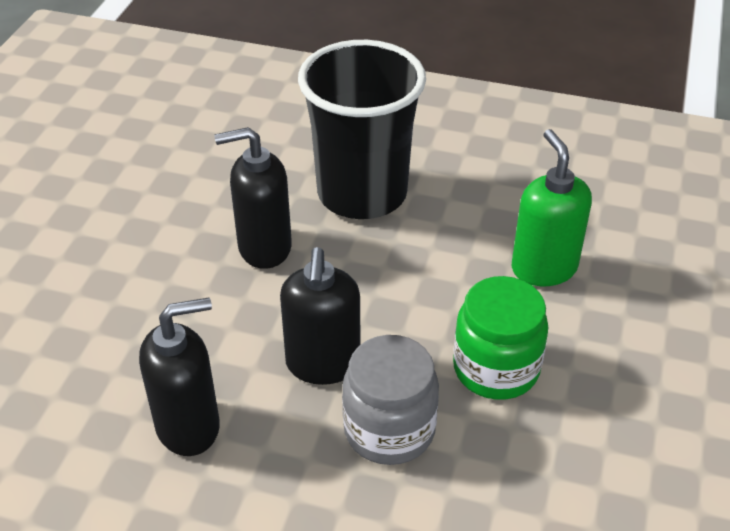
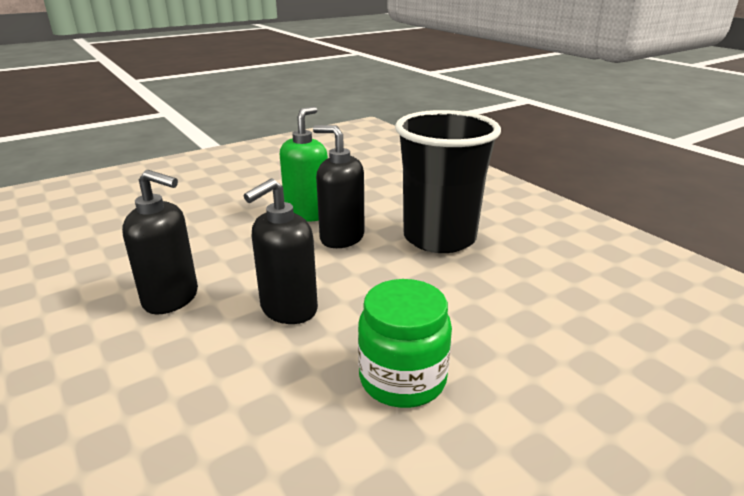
camera: 40 degrees right, 15 degrees down
(389, 430) = (273, 370): grey jar -> none
(543, 268) = (528, 336): green soap dispenser -> green soap dispenser (307, 214)

